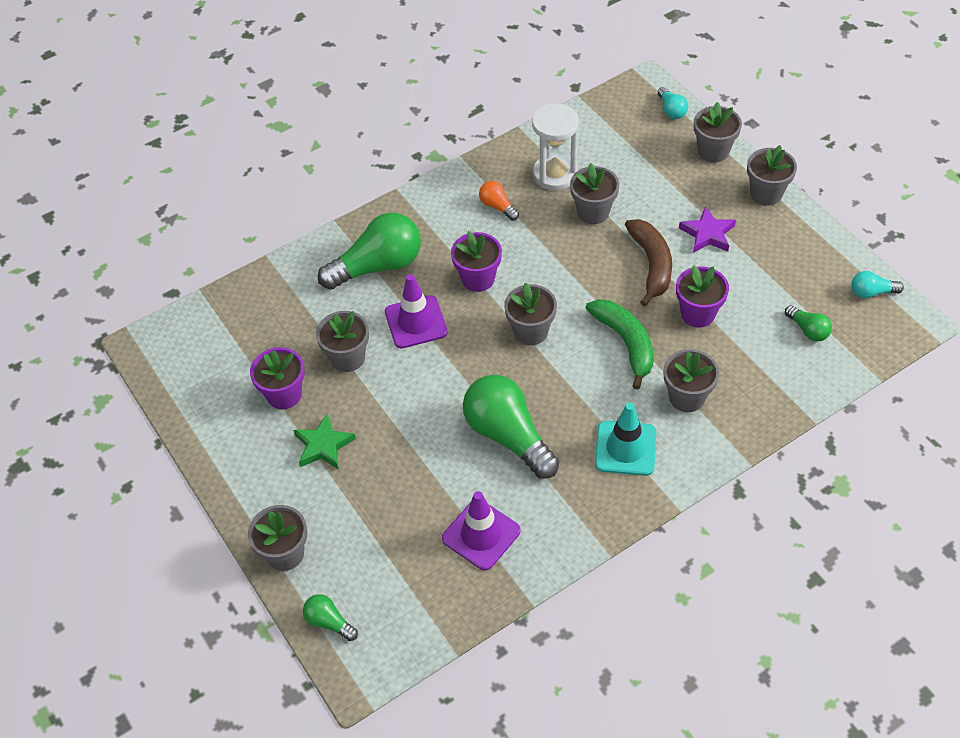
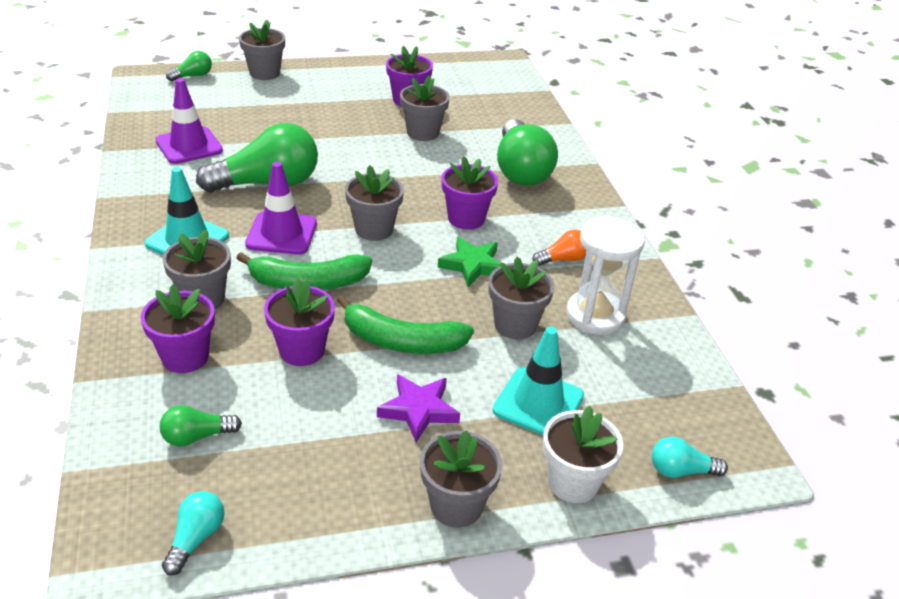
camera: 105 degrees right, 15 degrees down
(323, 445) = (343, 104): green star -> green star (472, 265)
(416, 322) = (436, 172): purple traffic cone -> purple traffic cone (281, 234)
(651, 265) = (401, 341): brown banana -> green banana
(661, 181) = (538, 403): none -> turquoise traffic cone
(713, 151) = (573, 482): grey flower pot -> white flower pot
(750, 374) = (185, 357): none -> purple flower pot

